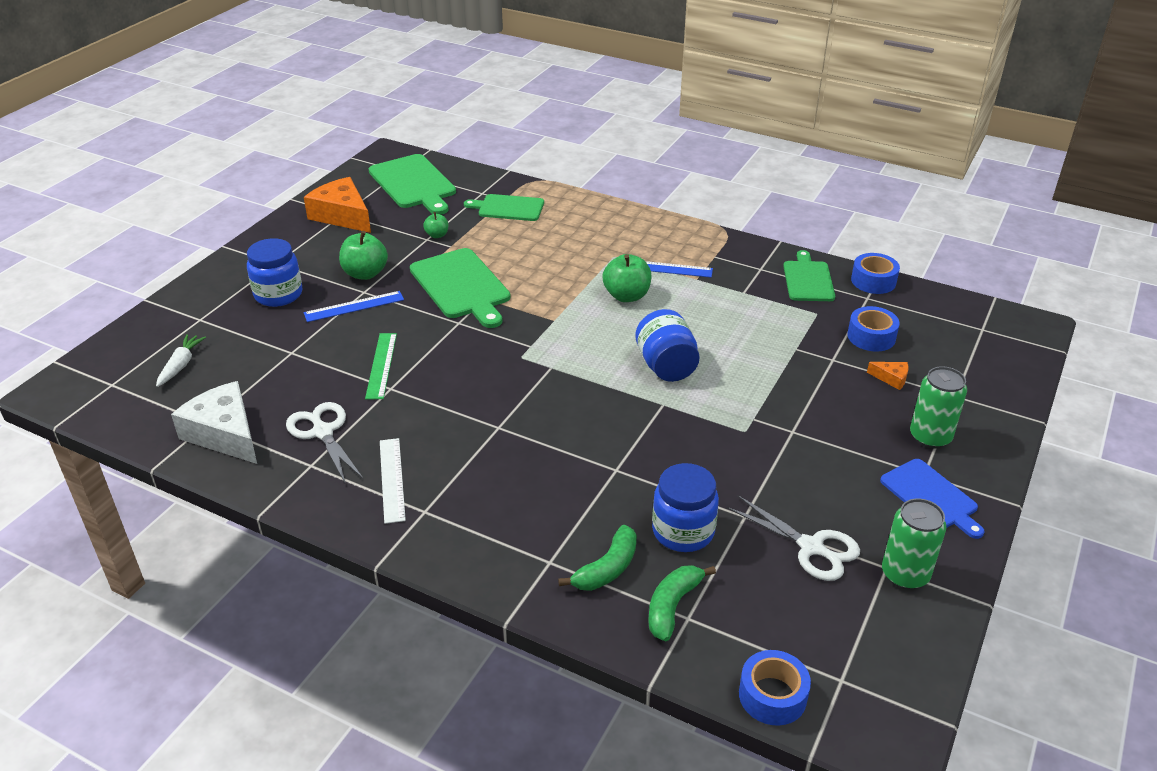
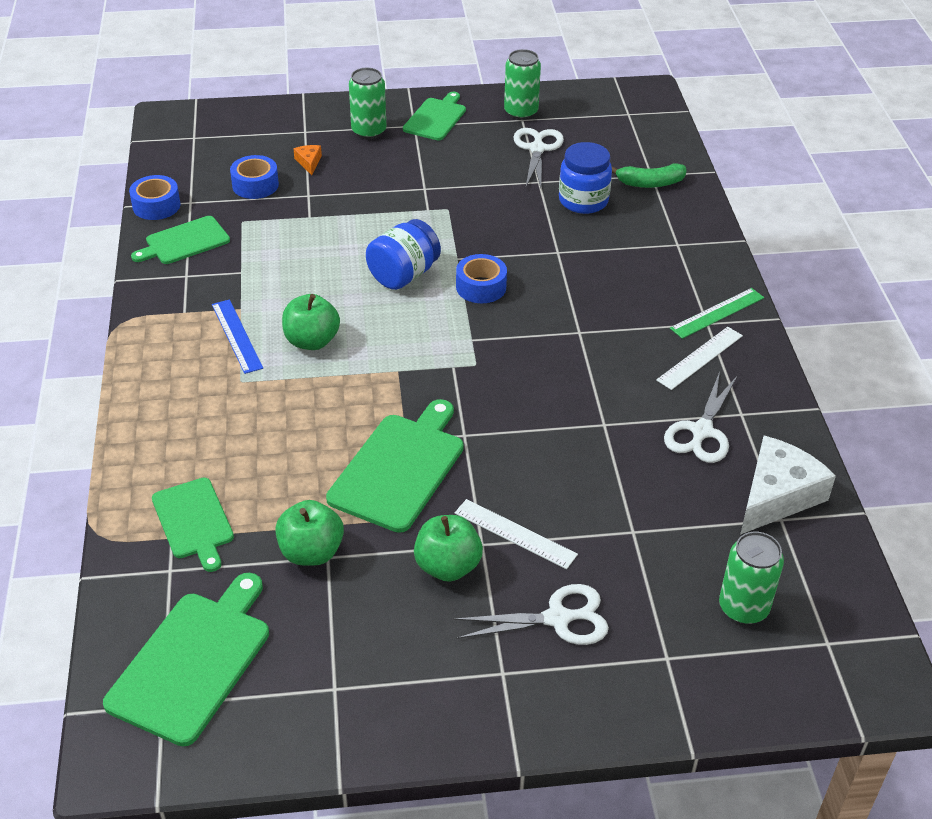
camera: 125 degrees left, 5 degrees up
(181, 365) = (743, 607): white carrot -> green can
(224, 434) = (777, 495): white cheese -> white cheese turned 150 degrees counterclockwise
(278, 294) = (558, 618): blue jar -> white scissors
(342, 215) = (339, 685): orange cheese -> none
(354, 306) = (515, 533): blue ruler -> white ruler
(381, 365) = (581, 450): green ruler -> green ruler (717, 313)
(437, 235) = (311, 552): green apple -> green apple, size x1.81
(607, 569) = (653, 218): green banana -> none
(772, 696) = (667, 131): blue tape -> blue tape (481, 287)
(931, 497) = (435, 118): blue cutting board -> green cutting board

